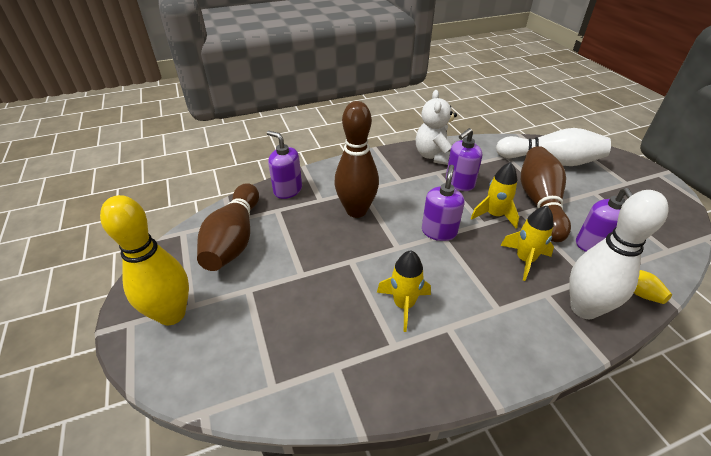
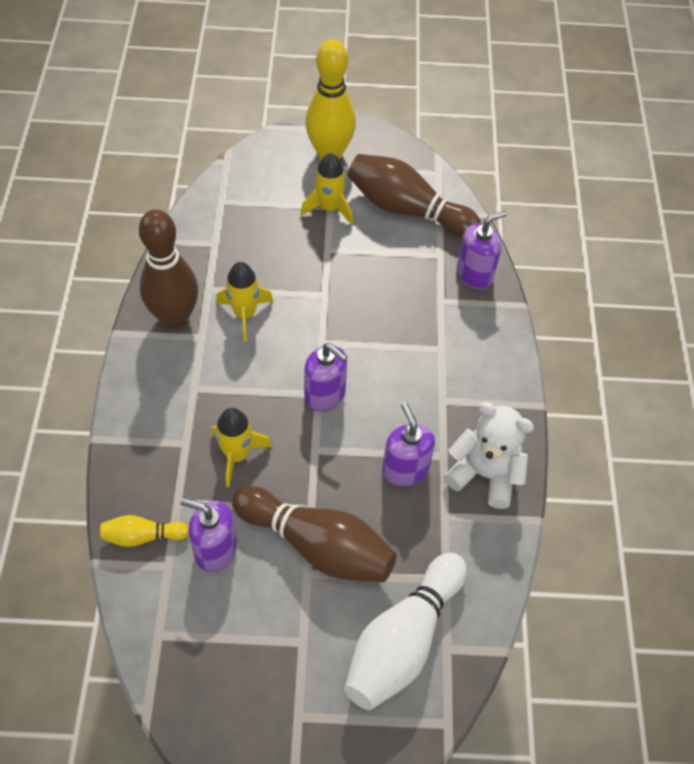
camera: 110 degrees right, 15 degrees up
(356, 211) = (402, 328): brown bowling pin -> brown bowling pin (175, 317)
(494, 215) = (322, 472): yellow rocket -> yellow rocket (329, 208)
(584, 308) = (148, 465): white bowling pin -> none

